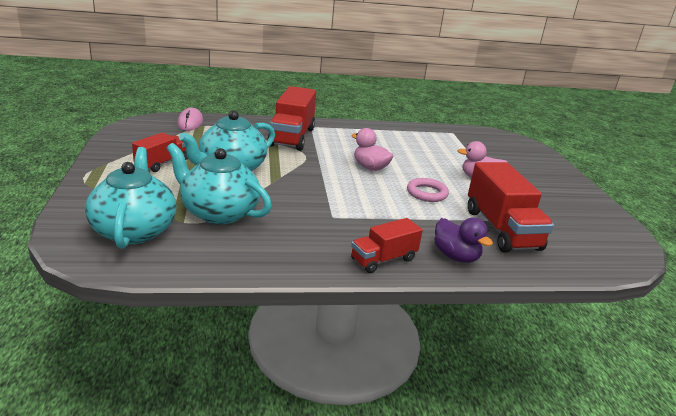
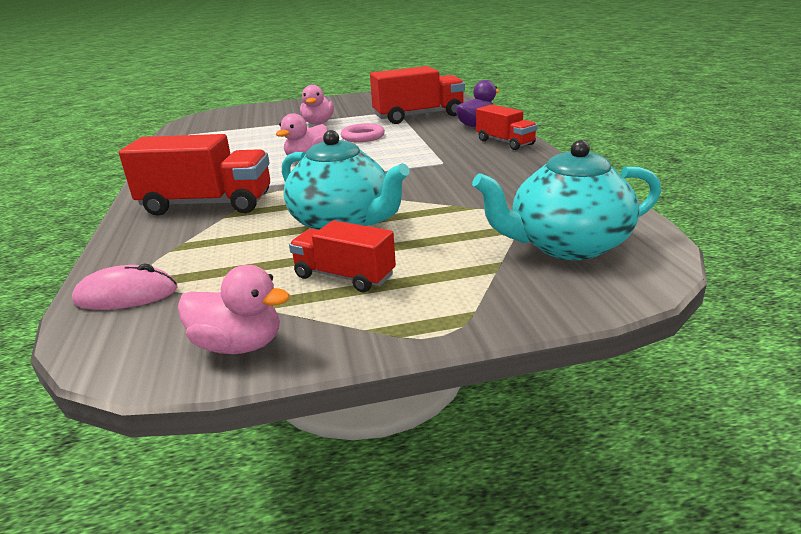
camera: 90 degrees left, 0 degrees up
(123, 140) = (239, 345): none -> pink duck
(219, 212) = (478, 210): turquoise teapot -> none

